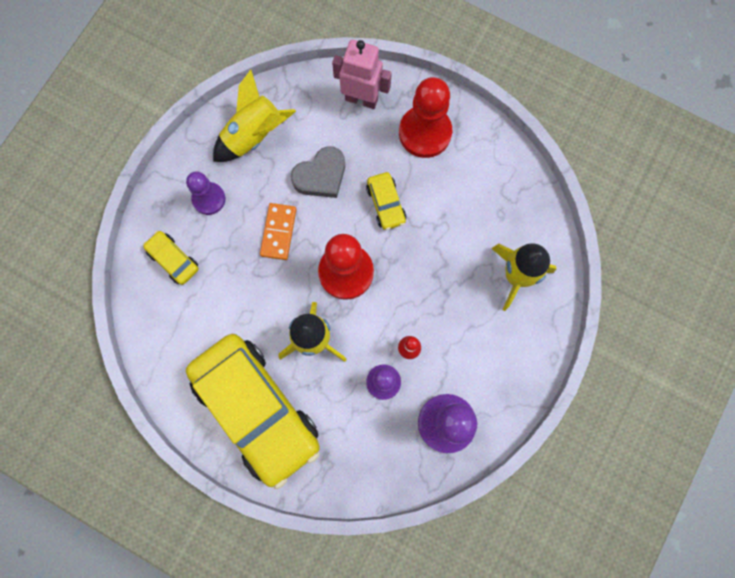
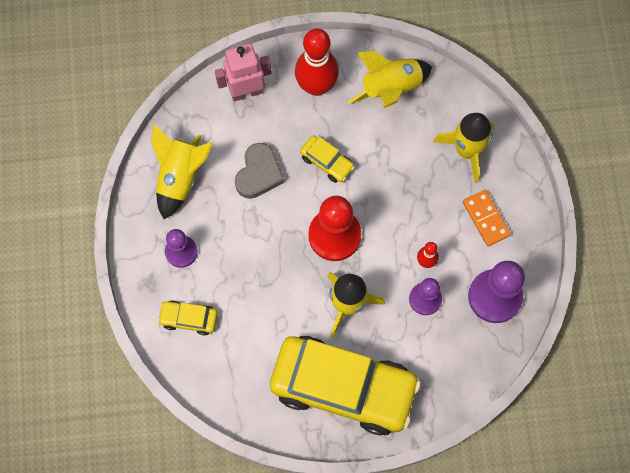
camera: 35 degrees left, 5 degrees down
(278, 232) = (258, 240): orange domino -> orange domino (486, 218)
(425, 133) = (316, 86): red pawn -> red bowling pin
(488, 177) = (391, 89): none -> yellow rocket

